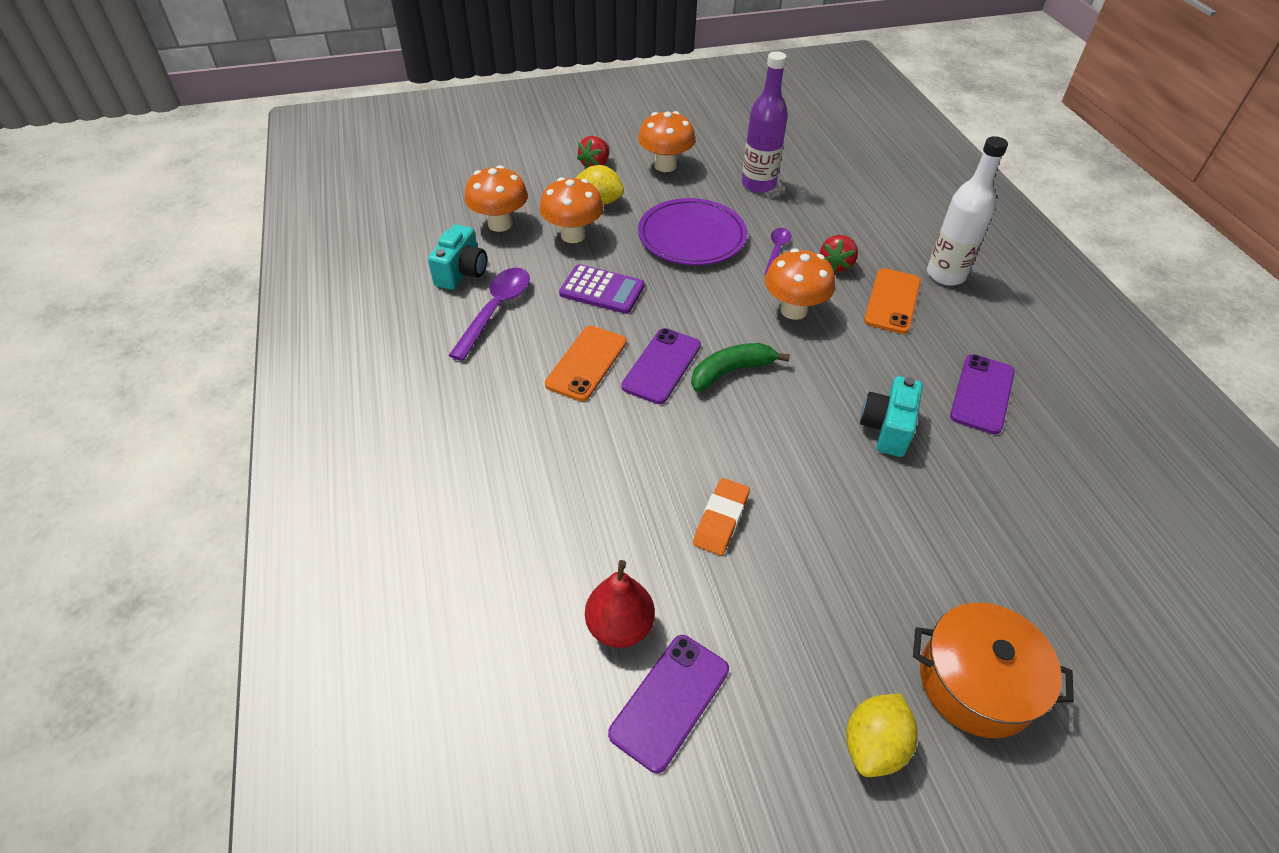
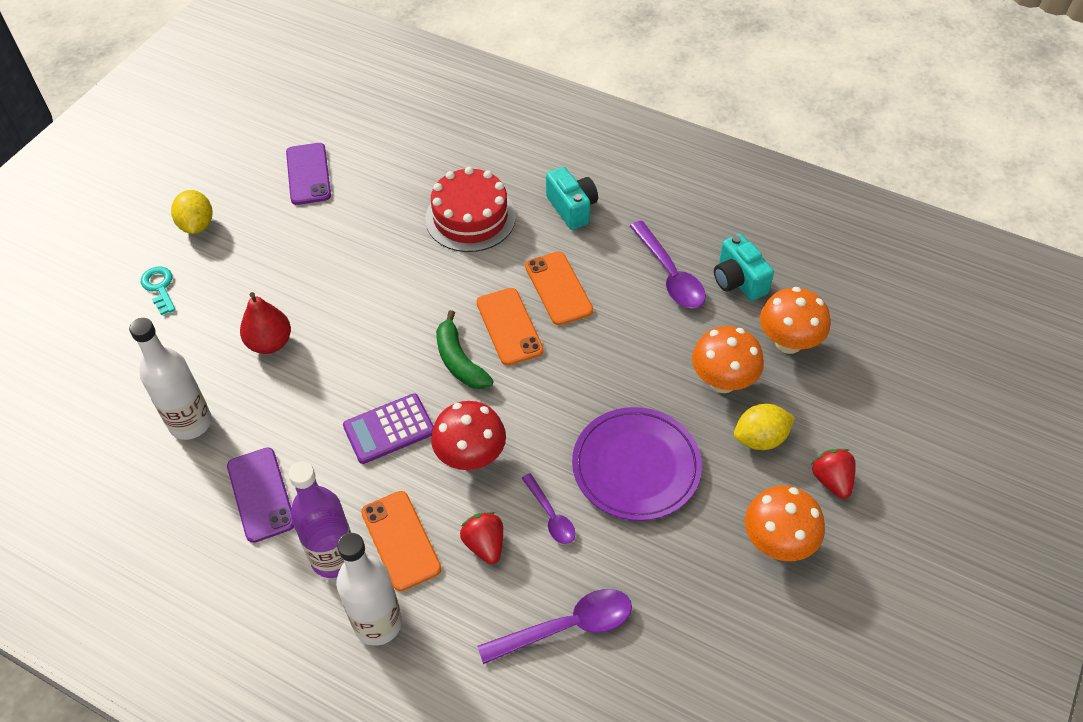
camera: 135 degrees right, 5 degrees up
(570, 482) = (470, 217): none -> red cake
(602, 290) = (628, 351): purple calculator -> purple calculator (389, 429)
(620, 626) = (363, 181): red pear -> red pear (270, 343)
(662, 366) = (509, 326): purple phone -> orange phone
(721, 520) = (364, 263): orange eraser -> none
(731, 371) = (459, 361): green banana -> green banana turned 135 degrees clockwise
(758, 184) = (665, 600): purple bottle -> purple bottle (334, 558)
(793, 310) = (471, 457): orange mushroom -> red mushroom
(827, 208) = (567, 627): none -> purple spoon
(887, 428) = (312, 403): turquoise camera -> turquoise camera (572, 208)
(976, 682) = (159, 287): orange pot -> turquoise key
(1017, 493) = (190, 423): none -> white bottle

